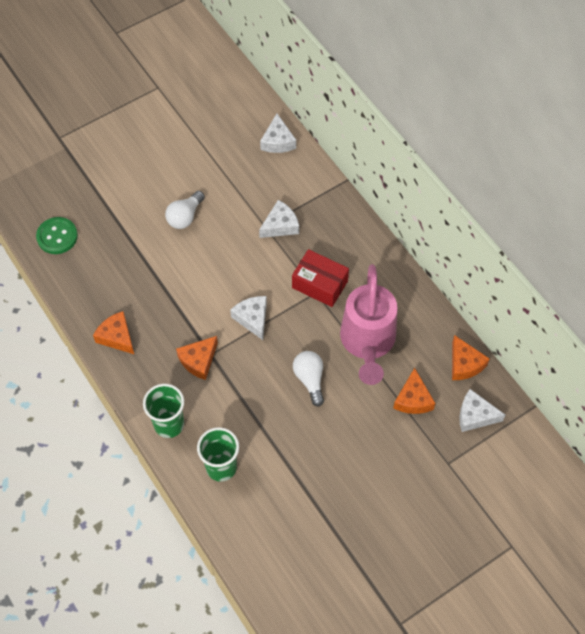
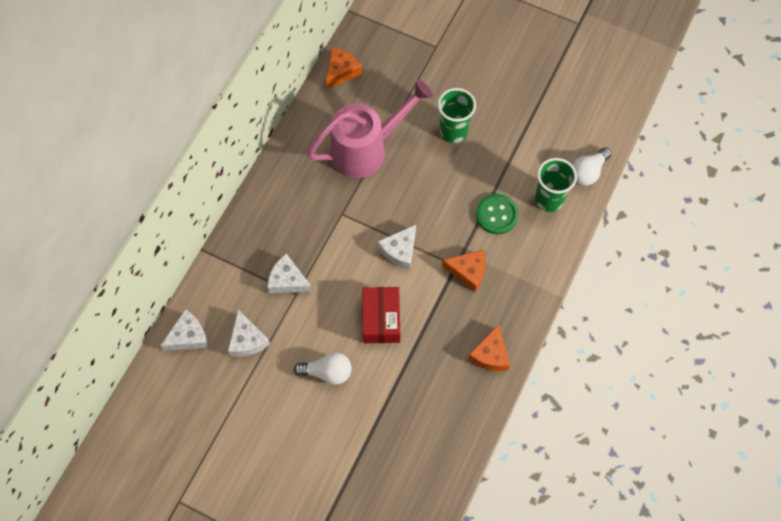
camera: 120 degrees left, 5 degrees up
(57, 236) = (422, 482): green button -> green button (497, 215)
(169, 424) = (540, 260): green cup -> green cup (453, 131)
(310, 379) = (428, 175): white light bulb -> white light bulb (587, 172)
(319, 284) = (331, 214): red box -> red box (381, 319)
(413, 399) = (397, 93): orange cheese -> none
(475, 415) = (383, 45): white cheese -> white cheese (247, 340)

